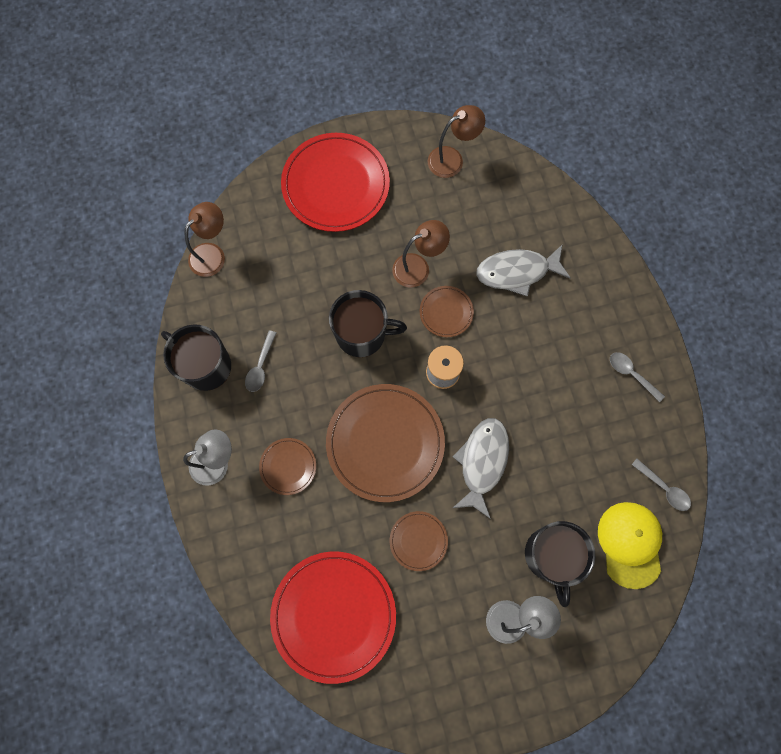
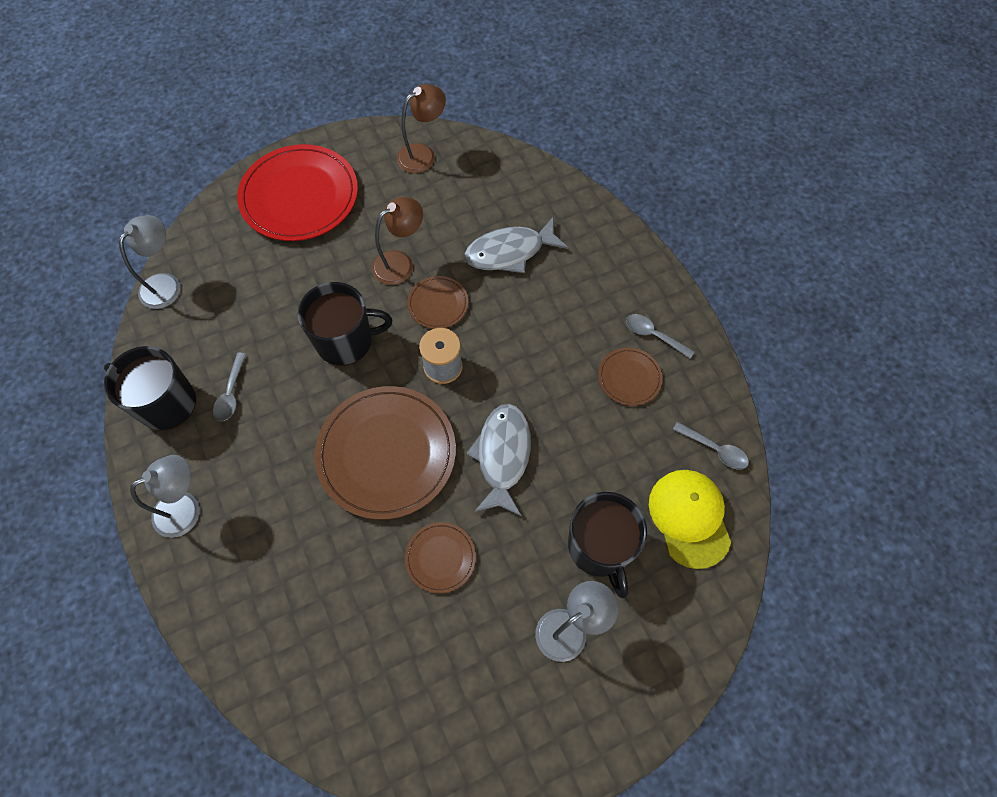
camera: 10 degrees left, 10 degrees down
(212, 254) = (166, 284): brown lamp -> grey lamp
(288, 466) = (273, 499): brown plate -> brown plate (629, 378)
(333, 615) = (347, 666): red plate -> none

